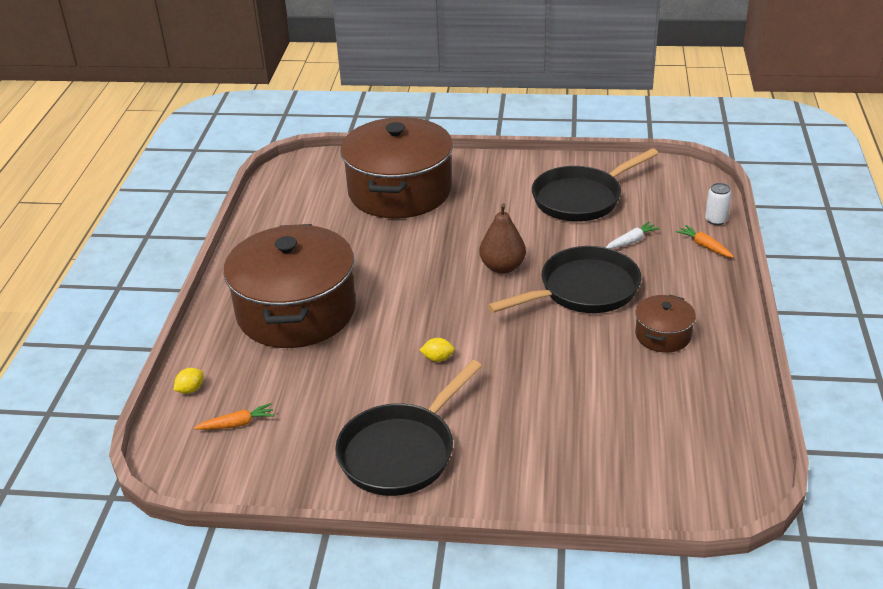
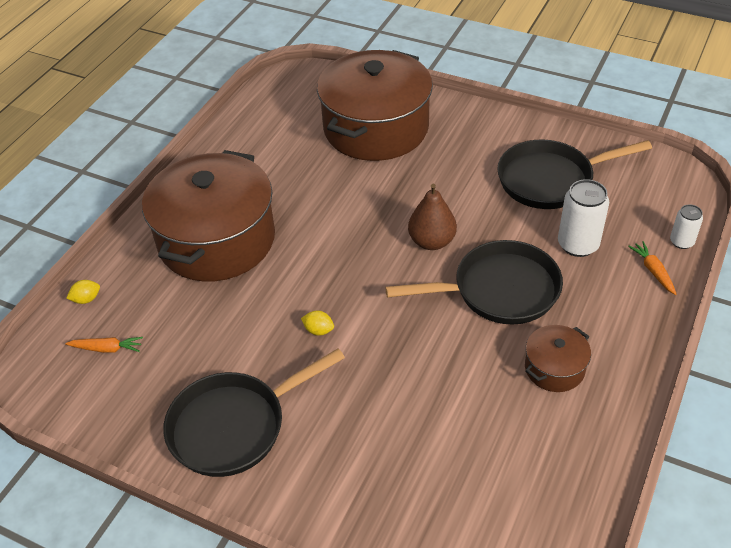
camera: 20 degrees right, 10 degrees up
(631, 241) = (578, 244): white carrot -> white can

